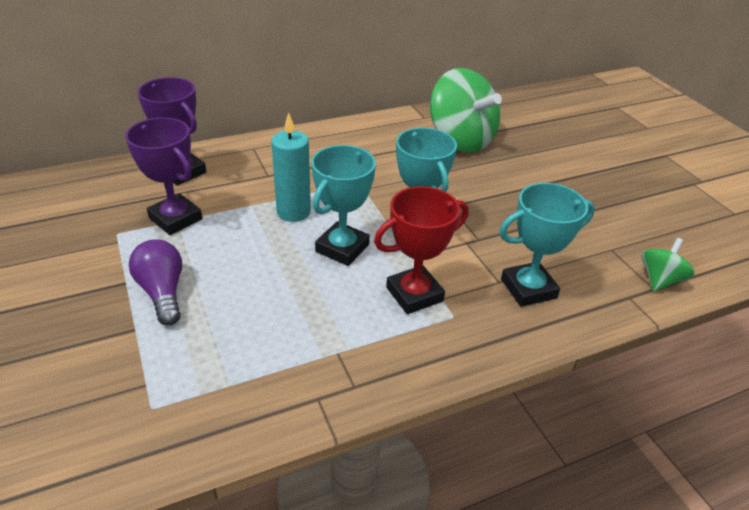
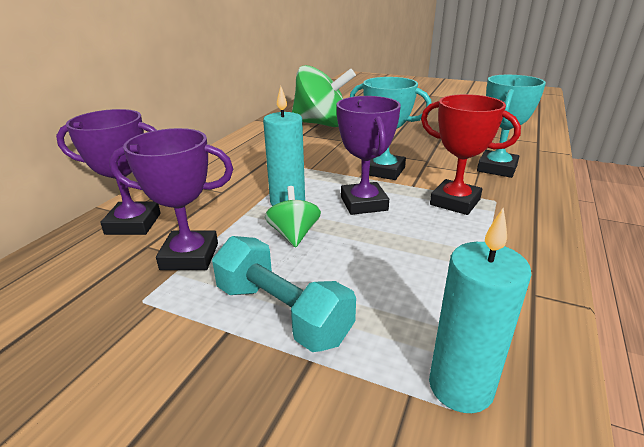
camera: 40 degrees left, 10 degrees down
(163, 292) = (282, 313): purple light bulb -> turquoise dumbbell
(172, 403) = (460, 387): none -> turquoise candle
(342, 248) = (363, 203): turquoise trophy -> purple trophy
(414, 294) = (455, 202): red trophy -> red trophy turned 75 degrees counterclockwise
(659, 280) = (532, 137): green spinning top -> green spinning top (294, 235)

